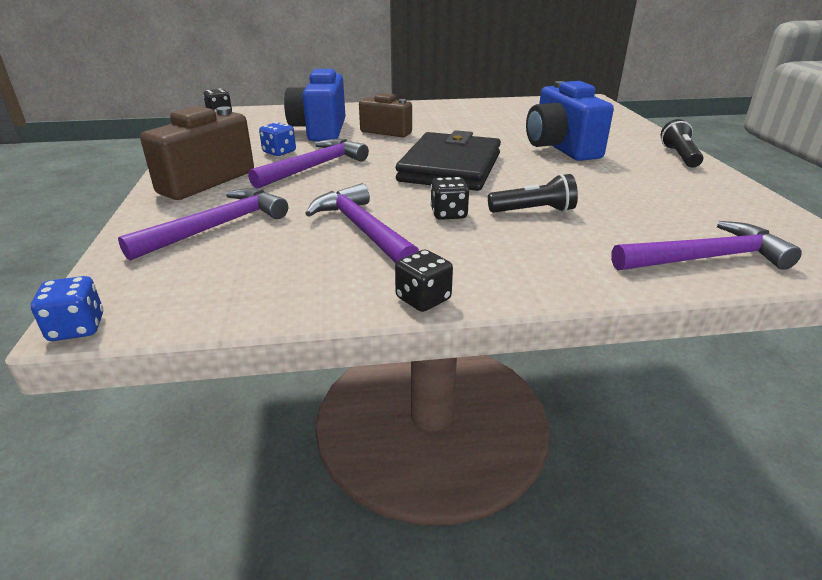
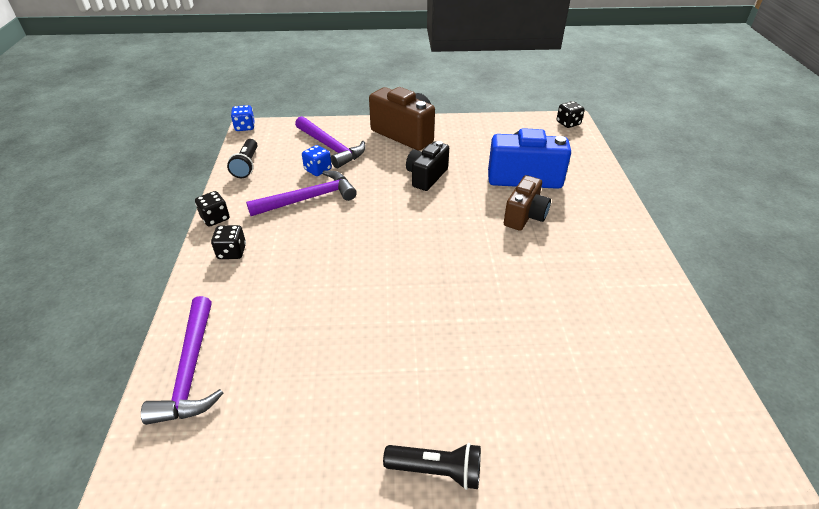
camera: 95 degrees right, 10 degrees up
(279, 152) = (462, 159): blue dice -> blue dice (318, 170)
(314, 167) = (426, 176): purple hammer -> black camera
(448, 214) = (319, 238): black dice -> black dice (232, 252)
(450, 167) = (417, 249): black wallet -> none
(534, 211) = (310, 286): black flashlight -> black flashlight (246, 165)
(560, 148) = (472, 345): blue camera -> none

